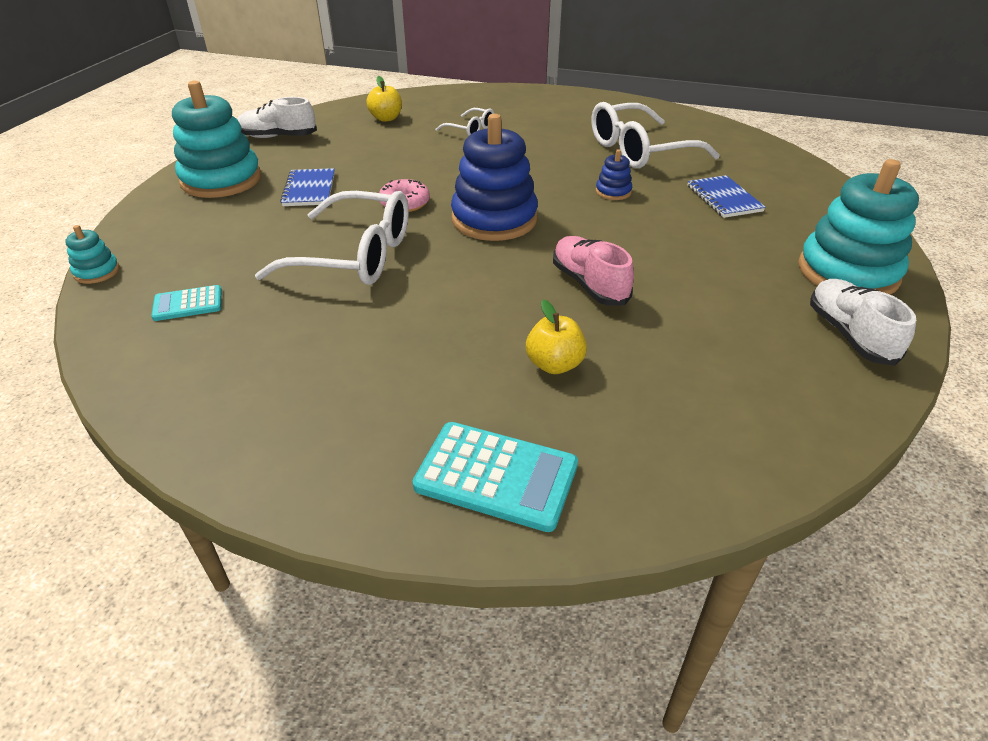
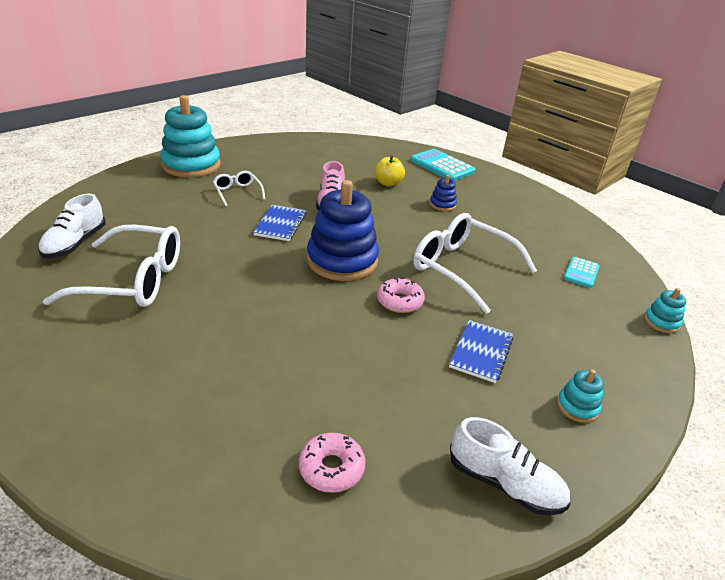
camera: 155 degrees left, 5 degrees down
(188, 304) = (581, 273): turquoise calculator -> turquoise calculator turned 105 degrees clockwise
(221, 180) = (577, 407): turquoise stacking toy -> turquoise stacking toy, size x0.44
(386, 118) = (331, 468): yellow apple -> pink donut
(470, 129) = (247, 387): white glasses -> white glasses (237, 192)
(613, 192) = (226, 250): blue stacking toy -> blue stacking toy (442, 205)
(724, 198) = (163, 217): blue notebook -> blue notebook (280, 224)
(849, 334) = (245, 151): white shoe -> white shoe (75, 243)

